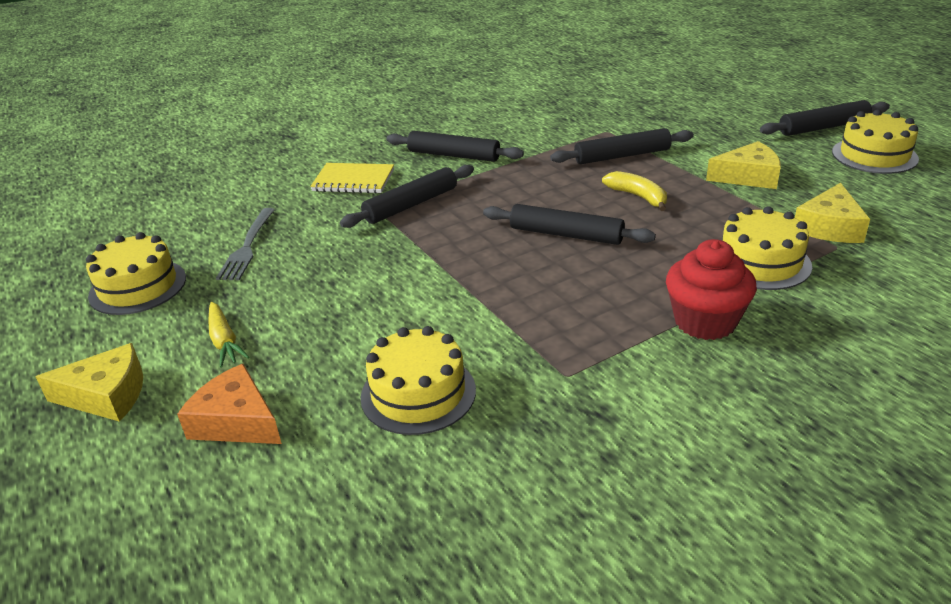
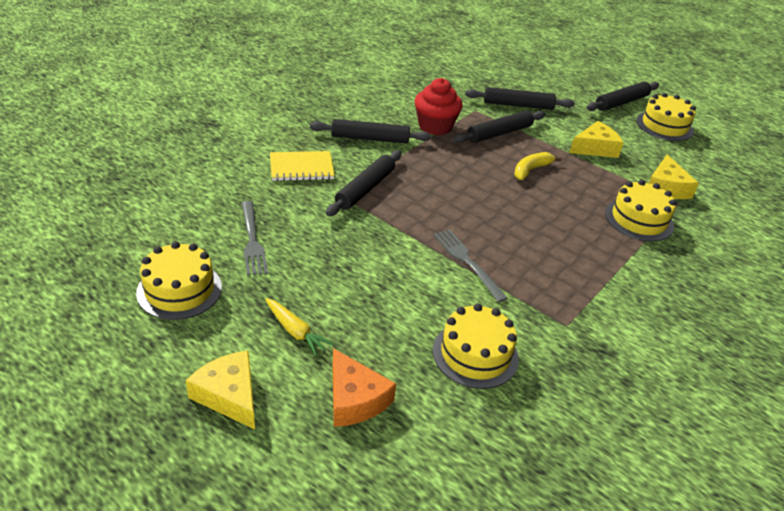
camera: 25 degrees left, 5 degrees up
(107, 395) = (229, 395): yellow cheese -> yellow cheese turned 105 degrees counterclockwise
(236, 421) = (354, 399): orange cheese -> orange cheese turned 135 degrees counterclockwise
(481, 290) = (467, 261): none -> grey fork
(566, 234) = (499, 207): black rolling pin -> black rolling pin (518, 105)
(638, 196) = (531, 170): yellow banana -> yellow banana turned 75 degrees counterclockwise
(705, 321) = (630, 270): red cupcake -> red cupcake (435, 126)

